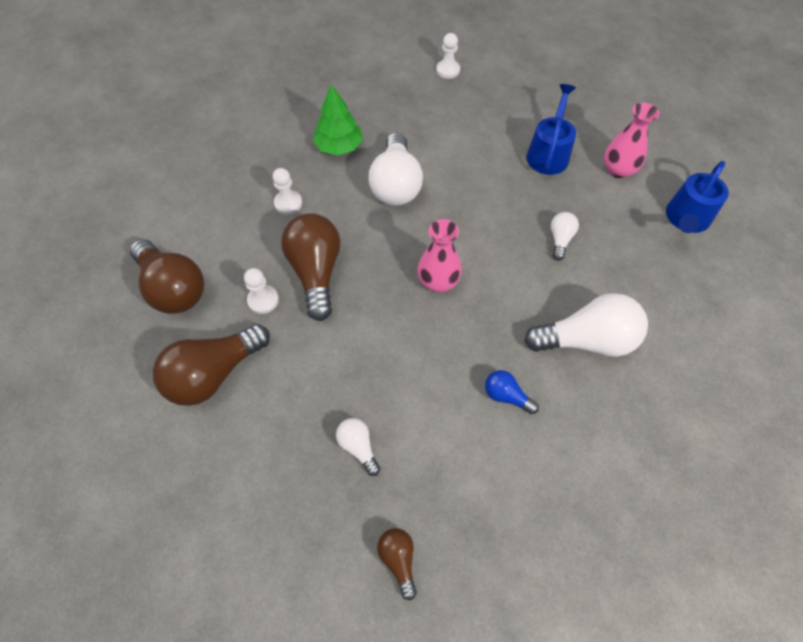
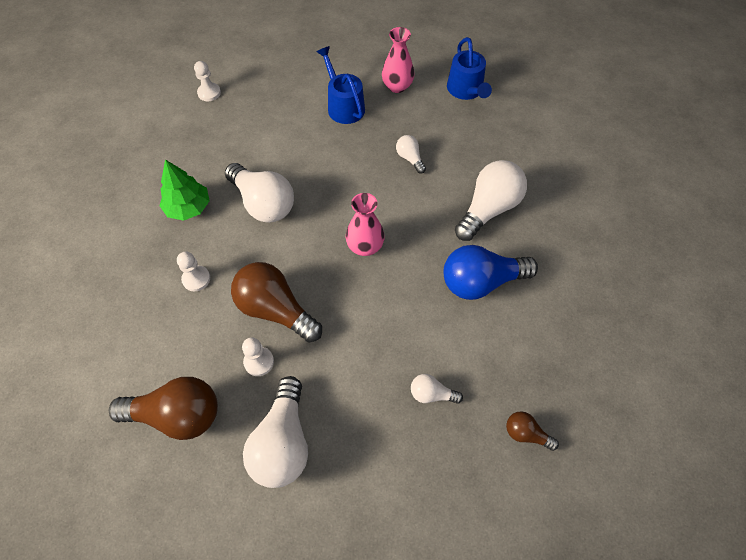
camera: 45 degrees left, 0 degrees up
(214, 374) = (283, 443): brown light bulb -> white light bulb
(506, 396) = (481, 282): blue light bulb -> blue light bulb, size x2.05

